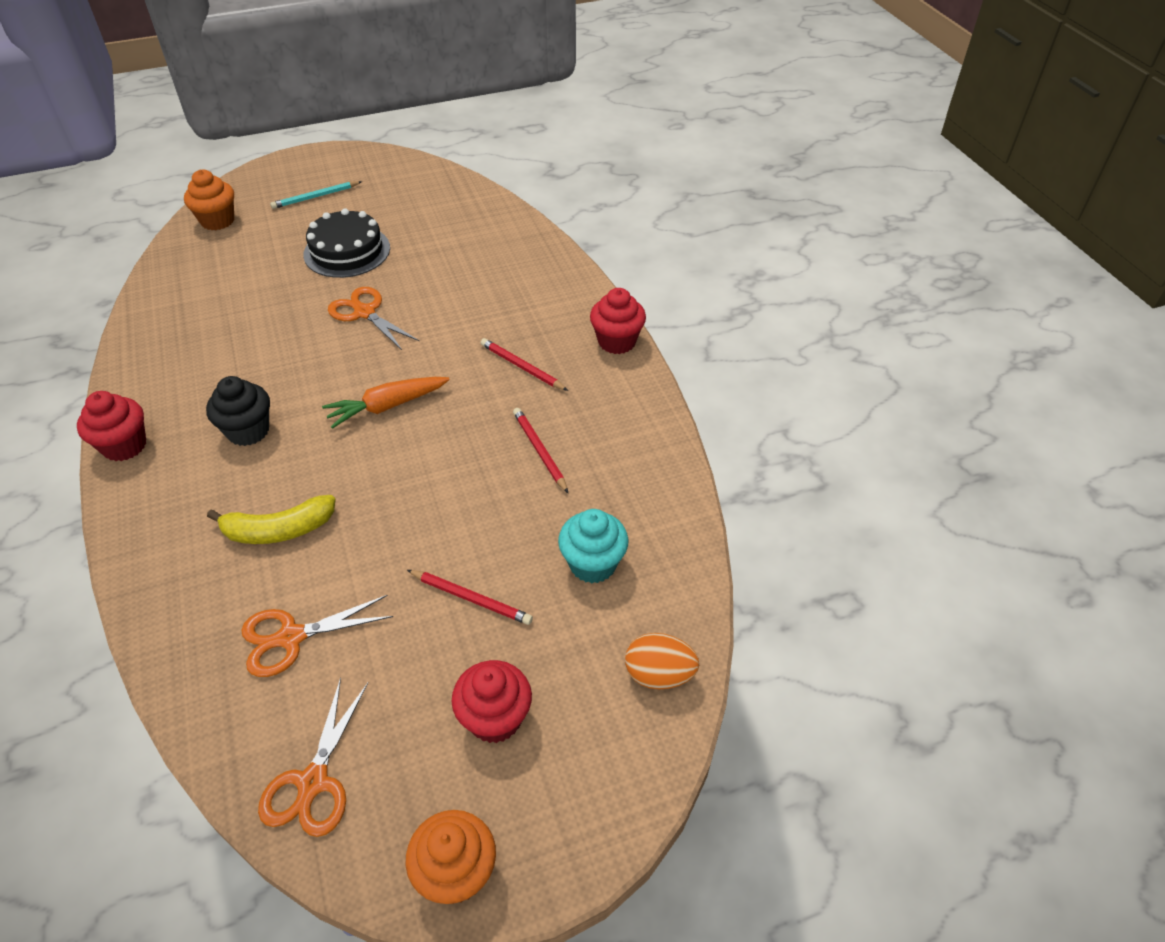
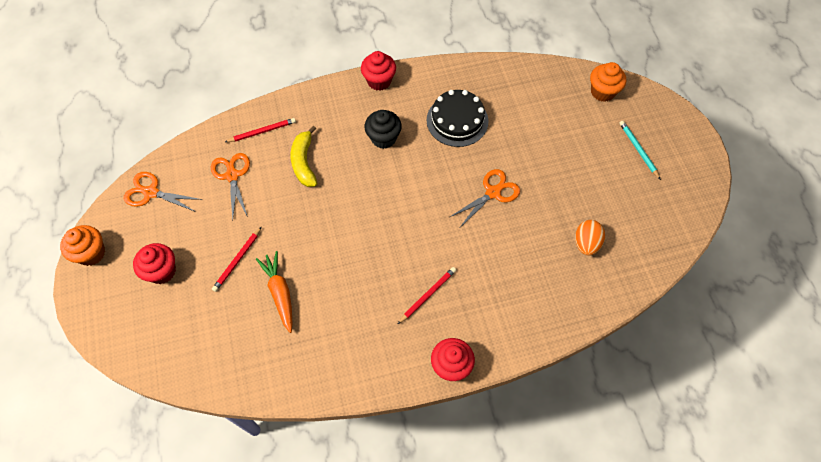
camera: 95 degrees right, 15 degrees up
(347, 251) = (566, 176): black cake -> black cake (457, 120)
(387, 406) = (396, 211): orange carrot -> orange carrot (280, 293)
(540, 451) = (344, 303): red pencil -> red pencil (262, 131)
(593, 564) = (247, 328): turquoise cupcake -> none
(659, 674) = (165, 357): orange egg -> orange egg (586, 243)

